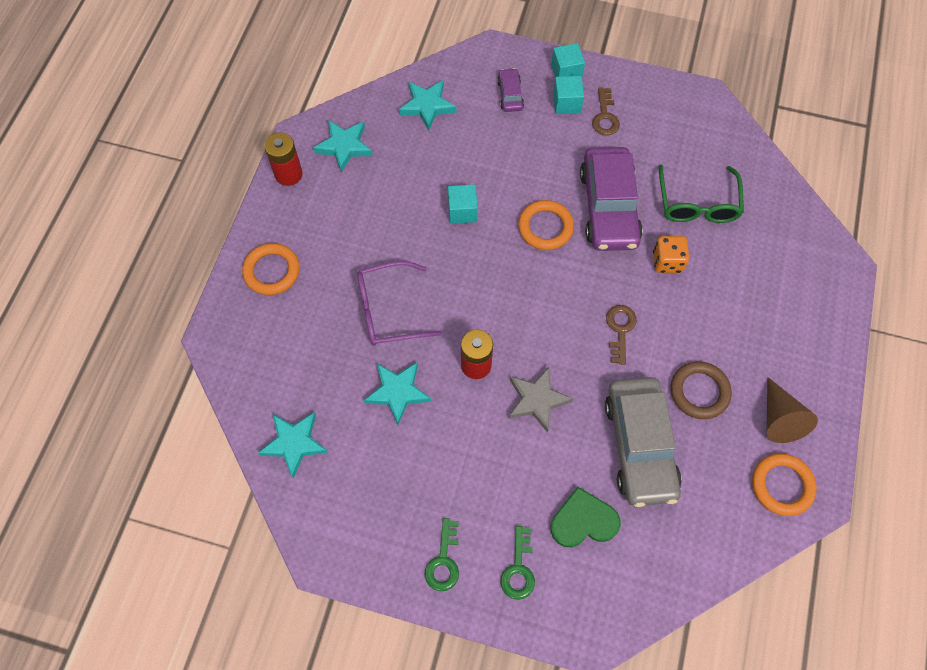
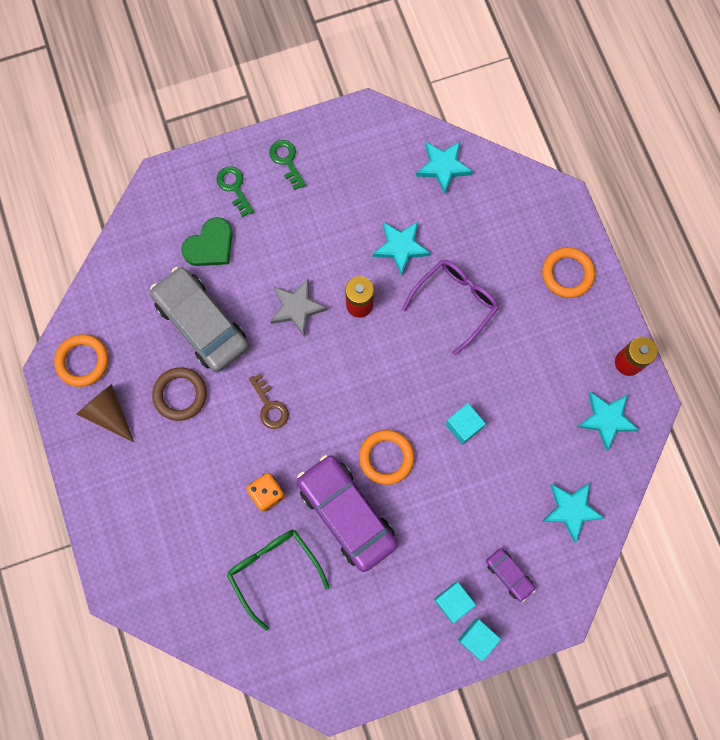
camera: 145 degrees right, 10 degrees up
(605, 117) = (409, 610): brown key -> none

